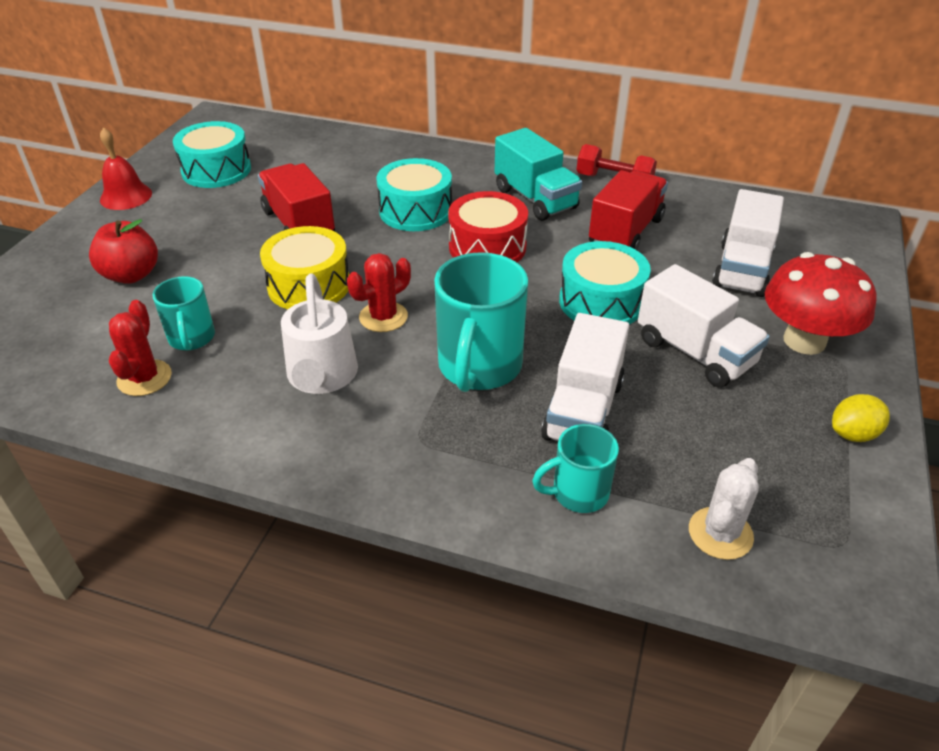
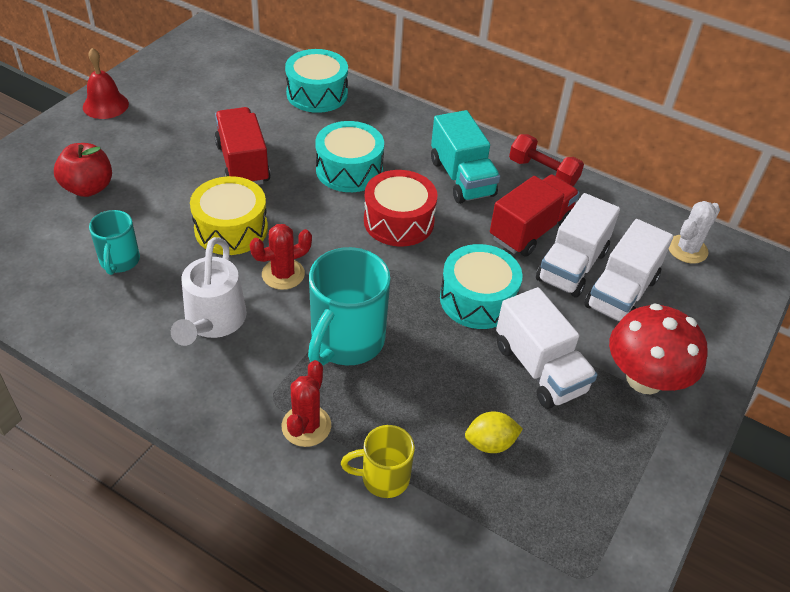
camera: 10 degrees right, 5 degrees up
(144, 378) = (71, 291): red cactus -> red cactus (306, 426)
(216, 170) = (190, 92): turquoise drum -> turquoise drum (317, 94)
(578, 493) = (383, 478): turquoise mug -> yellow mug
(583, 410) = (418, 402): white truck -> white truck (572, 266)
(720, 533) = (486, 542): white cactus -> white cactus (687, 249)
(853, 434) = (644, 479): yellow lemon -> yellow lemon (490, 443)

